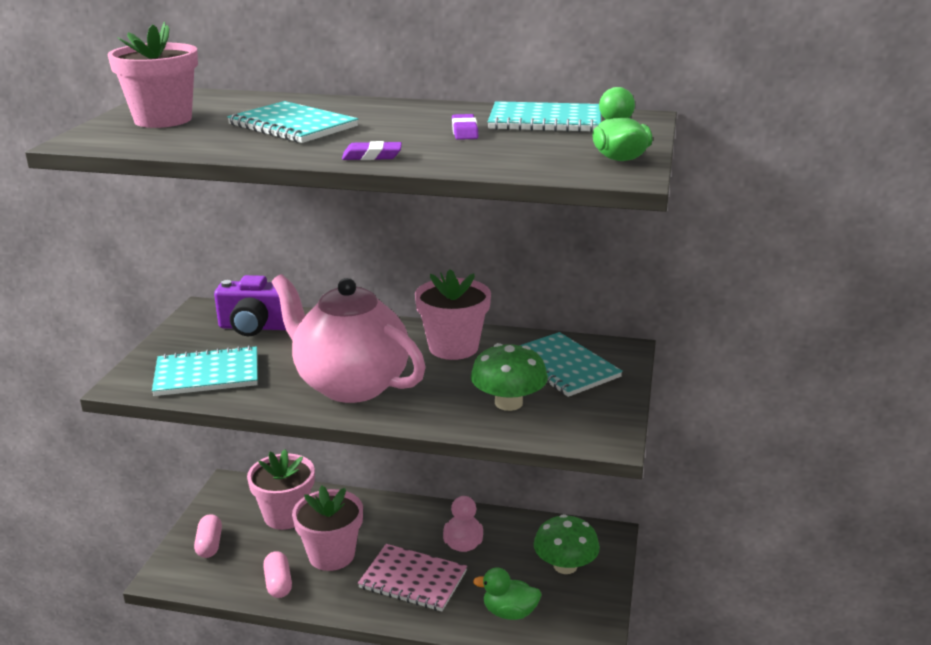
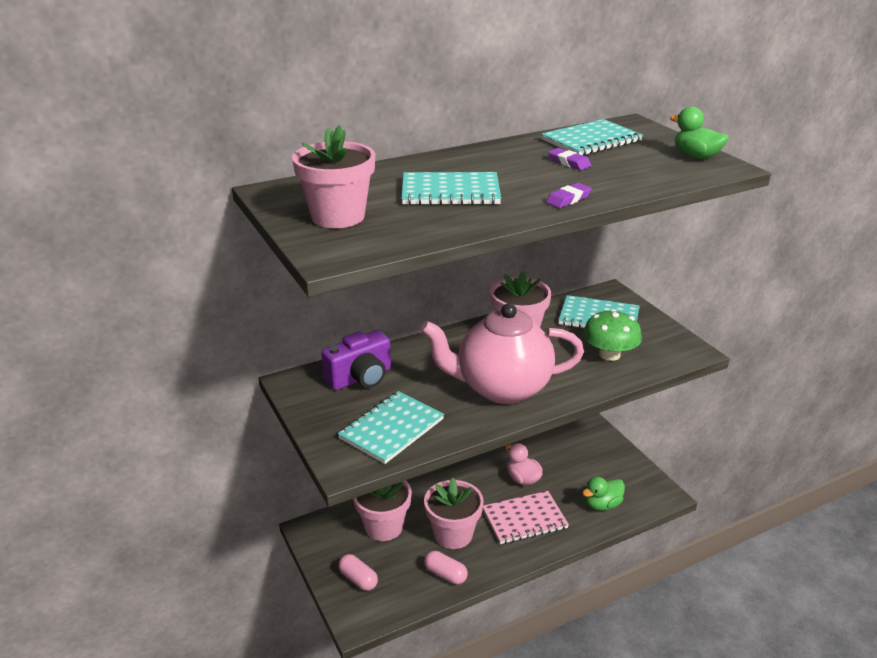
camera: 40 degrees left, 5 degrees up
(565, 566) = (594, 459): green mushroom -> none

